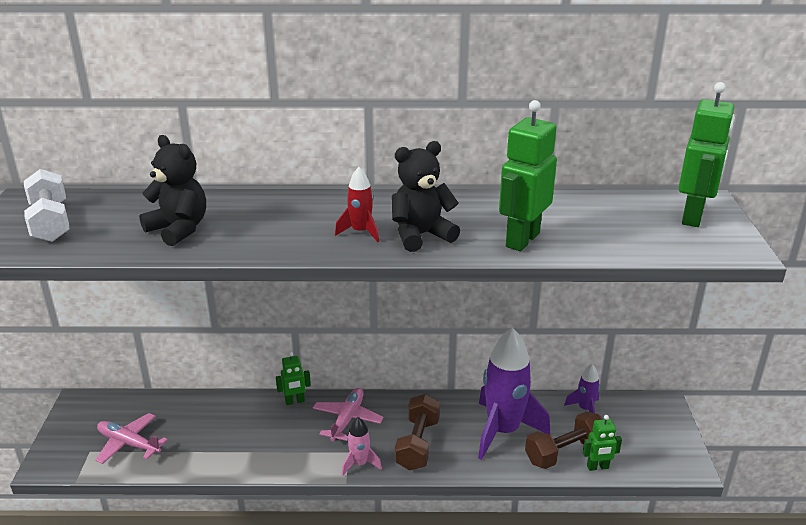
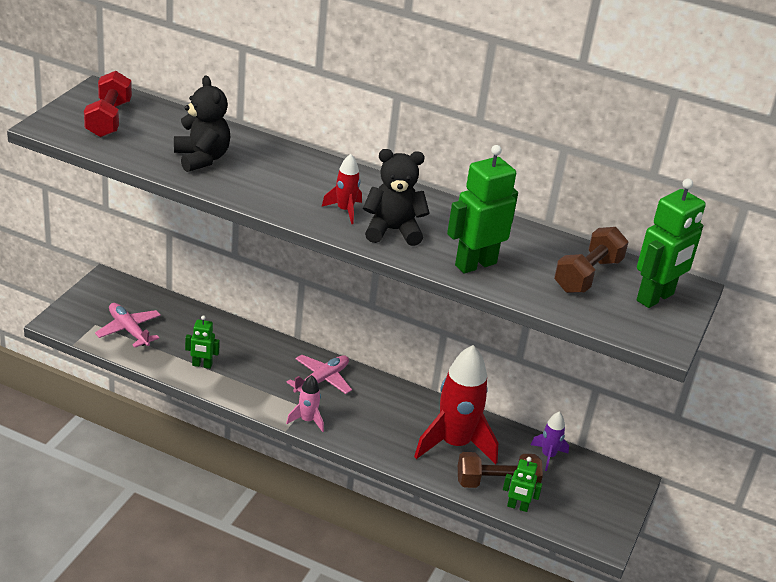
camera: 20 degrees right, 5 degrees up
(50, 222) = (108, 119): white dumbbell -> red dumbbell
(295, 401) = (286, 347): green robot -> green robot (202, 365)
(418, 444) = (369, 424): brown dumbbell -> brown dumbbell (587, 275)
(503, 431) = (454, 444): purple rocket -> red rocket

